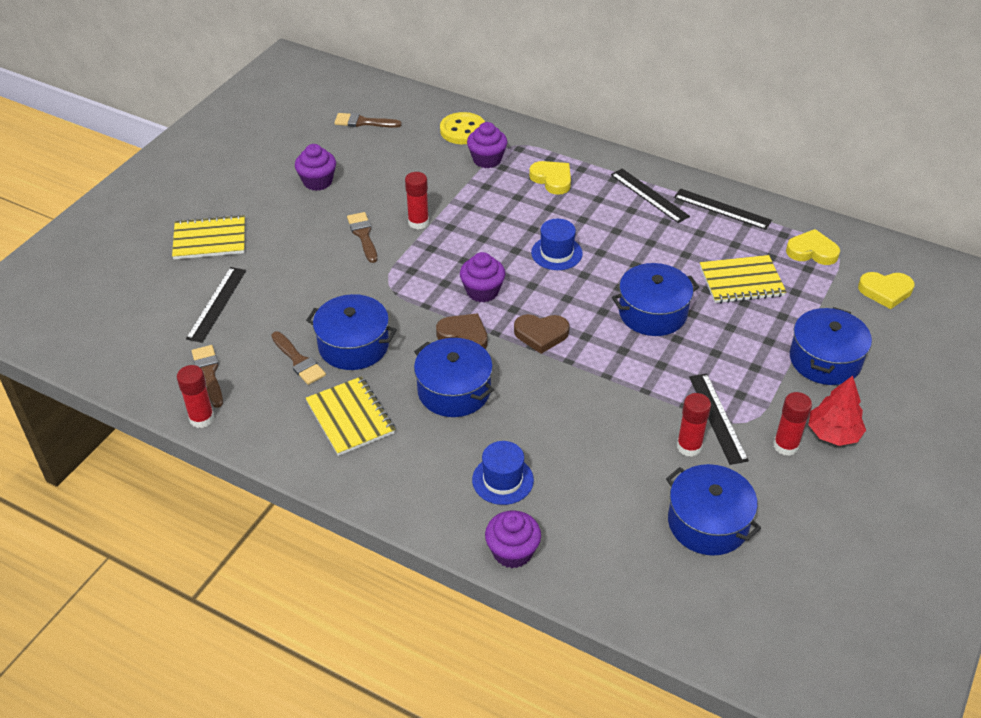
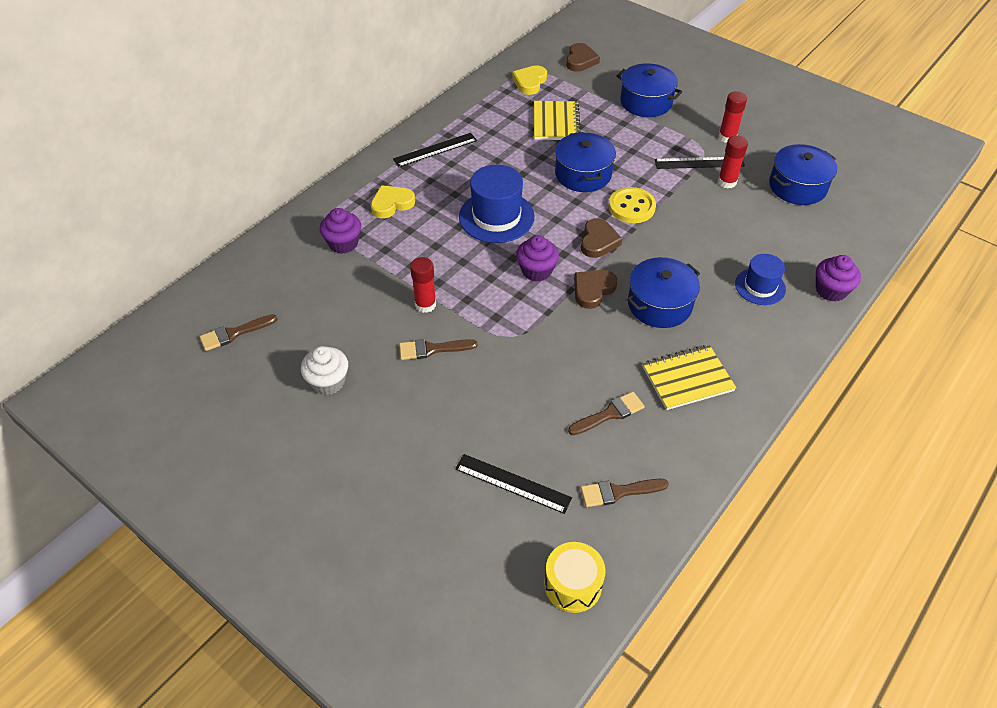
camera: 80 degrees left, 5 degrees up
(116, 351) = (573, 585): none -> yellow drum
(202, 418) = (682, 499): red glue stick -> none
(210, 239) = (400, 489): yellow notebook -> none
(317, 181) = (328, 382): purple cupcake -> white cupcake
(353, 345) = (594, 369): blue pot -> none
(363, 122) = (234, 333): brown brush -> brown brush turned 45 degrees clockwise
(463, 130) = (287, 255): yellow button -> yellow button (631, 207)
(556, 253) = (496, 216): blue hat -> blue hat, size x1.62
(722, 209) = (466, 114): black ruler -> none
(833, 434) = (716, 114): red tree -> none
(885, 291) = (580, 60): yellow heart -> brown heart

